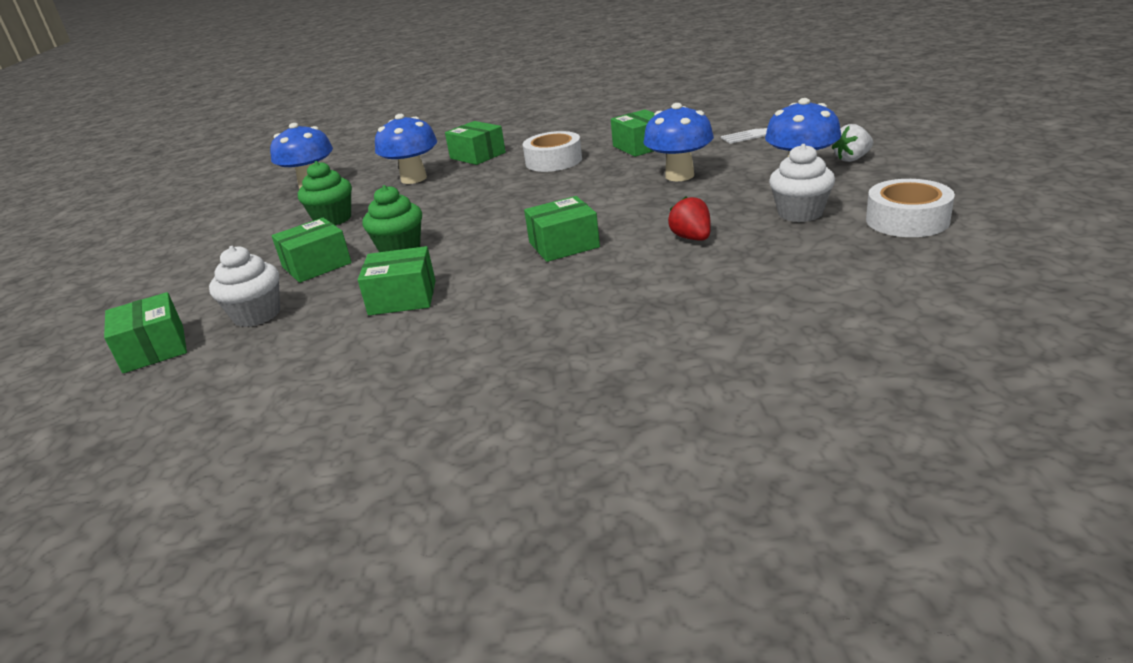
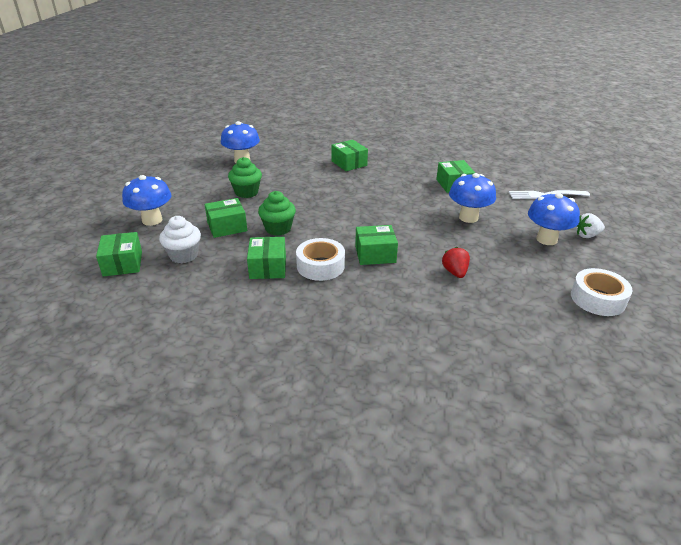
camera: 10 degrees right, 5 degrees up
(402, 297) = (268, 267): green box -> green box turned 75 degrees clockwise
(414, 179) = (304, 172): blue mushroom -> blue mushroom (152, 220)
(553, 161) = (394, 182): white tape -> white tape (320, 266)
(800, 213) = (531, 272): white cupcake -> none

